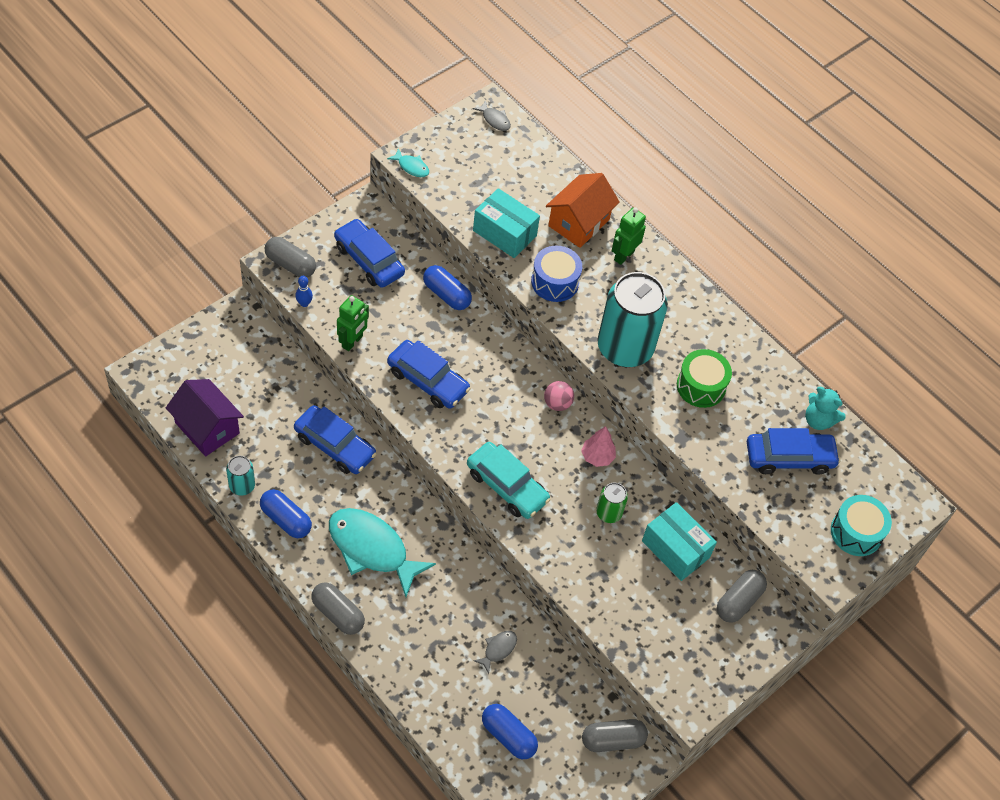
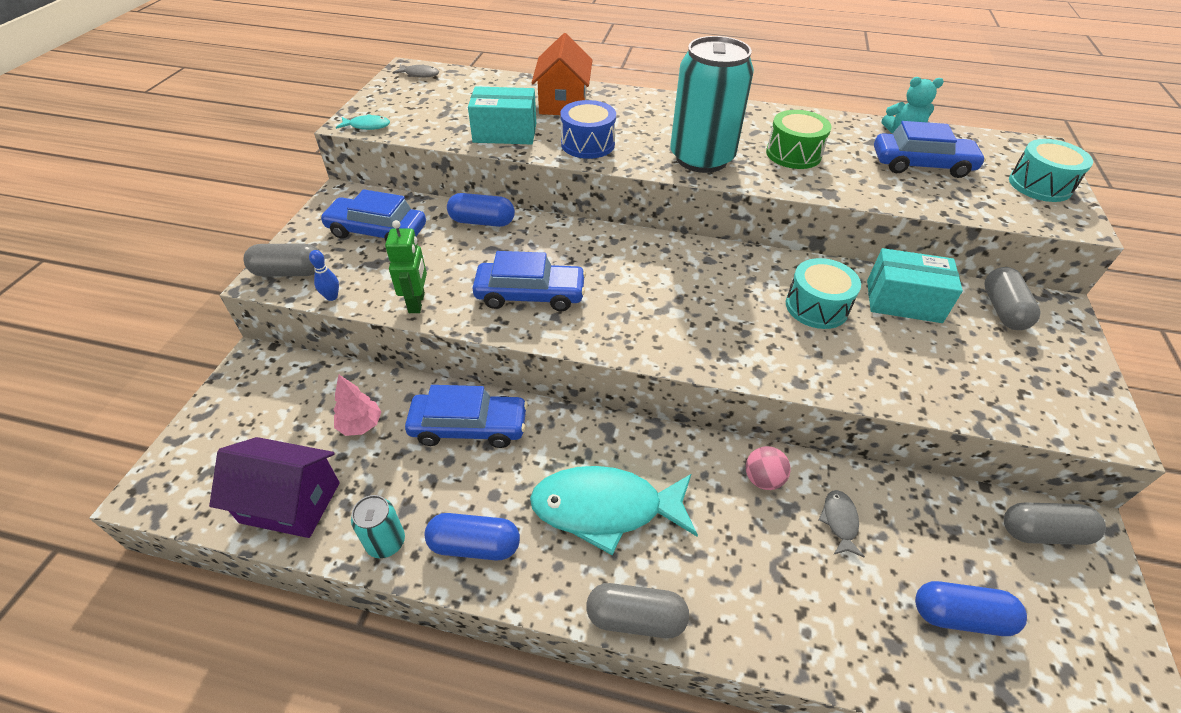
camera: 30 degrees left, 10 degrees down
(507, 486) = (704, 340): turquoise car -> none
(557, 403) = (670, 249): pink ball -> pink ball (763, 479)
(597, 456) = (751, 269): pink tree -> pink tree (361, 425)
(609, 513) = (816, 307): green can -> turquoise drum
(612, 740) = (1042, 532): grey capsule -> grey capsule turned 45 degrees clockwise
(623, 255) = (624, 106): green robot -> none
(789, 458) = (921, 165): blue car -> blue car turned 45 degrees clockwise

